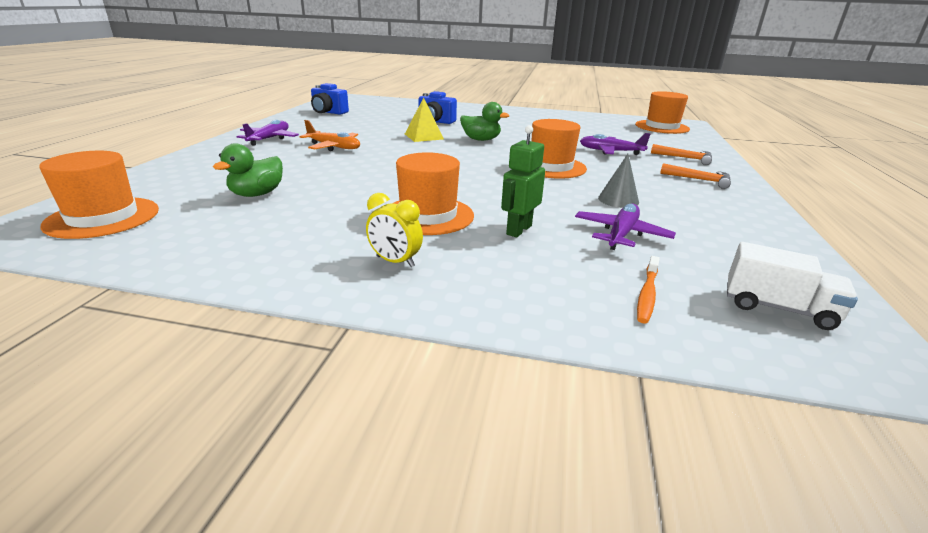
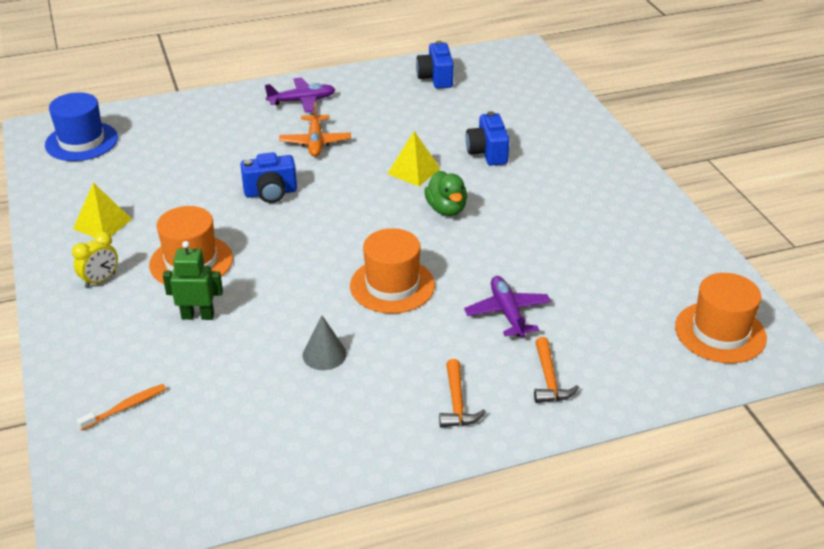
camera: 60 degrees right, 10 degrees up
(103, 217) = (81, 141): orange hat -> blue hat
(257, 194) = (167, 170): green duck -> none
(289, 239) = (102, 224): none -> yellow pyramid
(374, 171) = (270, 193): none -> blue camera
(395, 261) = (100, 280): yellow clock -> yellow clock turned 135 degrees counterclockwise
(621, 234) = (233, 373): purple plane -> none
(647, 294) = (125, 407): orange toothbrush -> orange toothbrush turned 150 degrees clockwise
(778, 308) = (146, 478): white truck -> none

